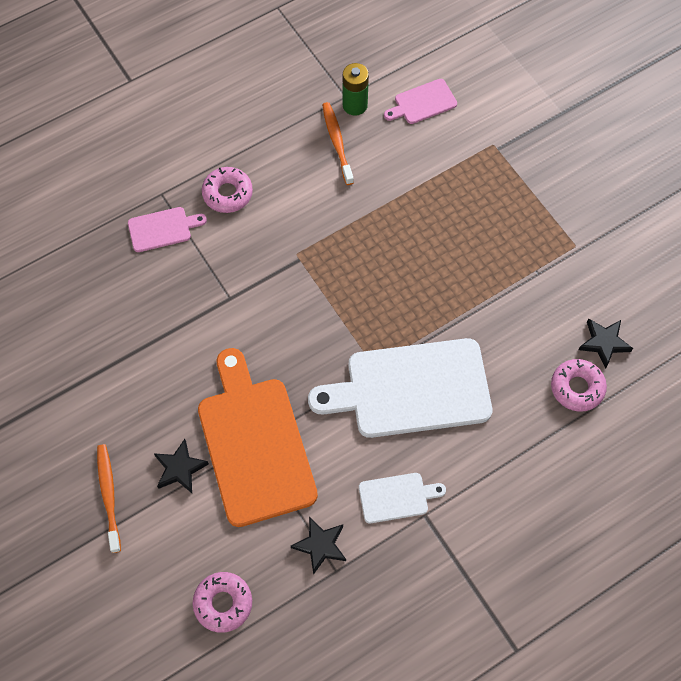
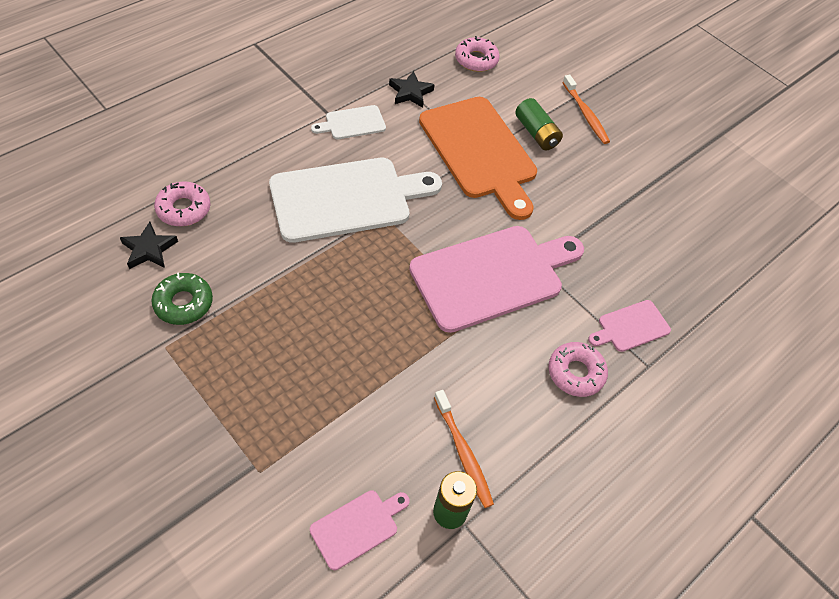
camera: 165 degrees right, 10 degrees down
(180, 468) = (536, 133): black star -> green battery
(278, 289) = (492, 276): none -> pink cutting board
(565, 285) = (183, 303): none -> green donut

